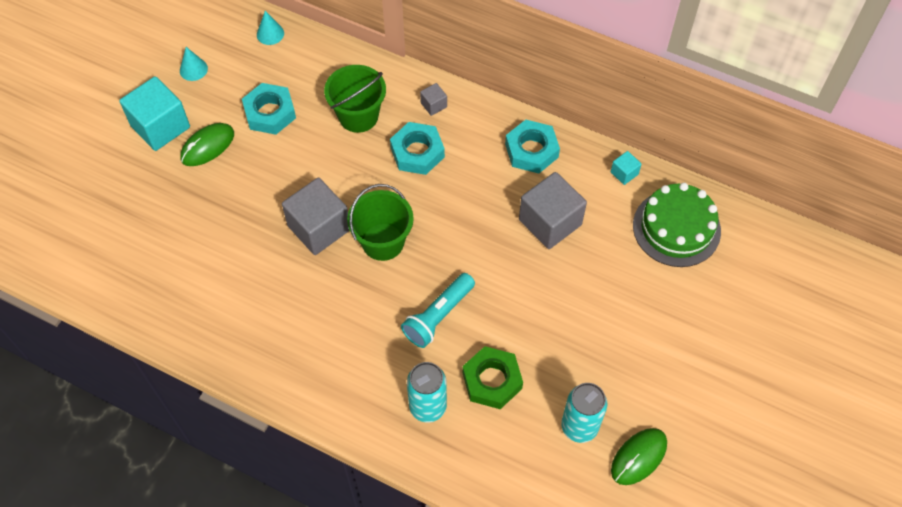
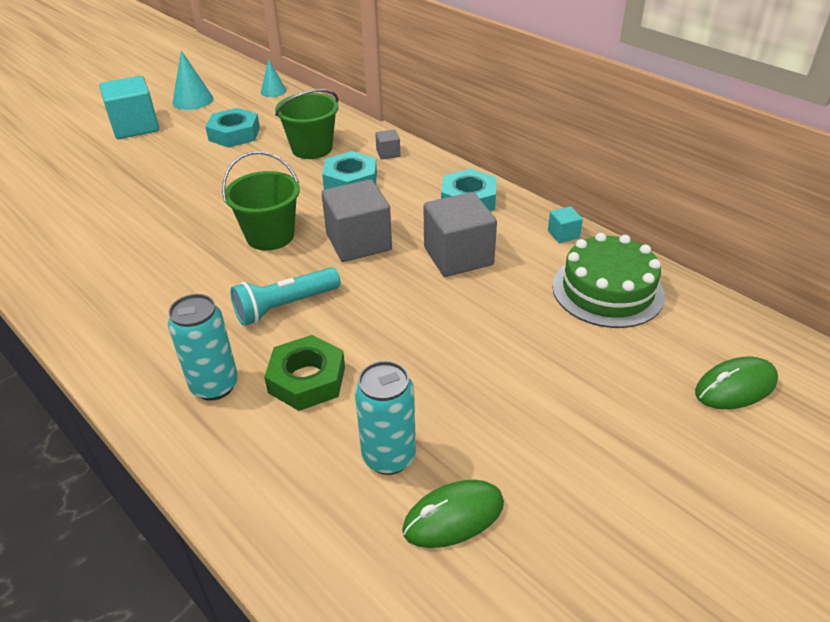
camera: 20 degrees right, 20 degrees down
(193, 69) = (193, 100): turquoise cone -> turquoise cone, size x1.53
(207, 146) = (163, 144): green mouse -> green mouse (735, 387)
(319, 228) = (216, 214): grey cube -> grey cube (358, 242)

